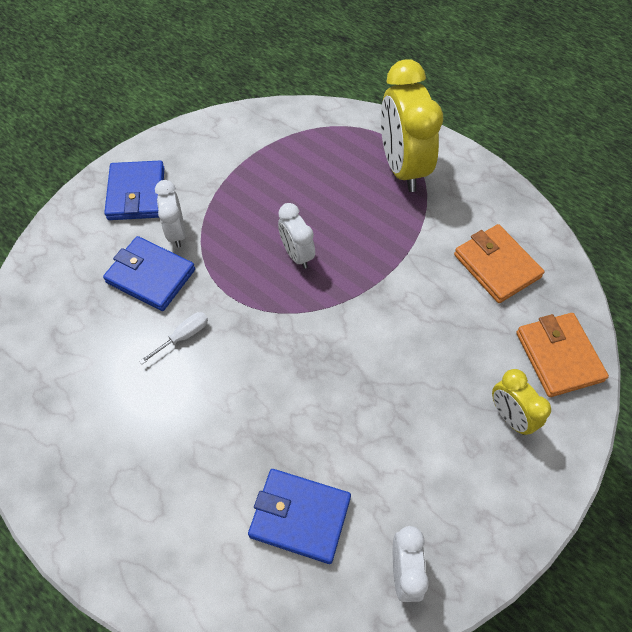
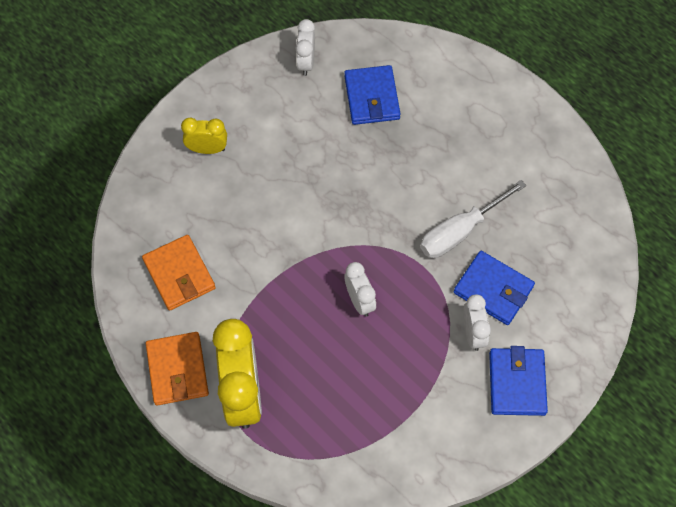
camera: 175 degrees left, 5 degrees up
(183, 336) = (460, 231): white screwdriver -> white screwdriver, size x1.94
(300, 516) = (372, 97): blue wallet -> blue wallet turned 60 degrees clockwise
(510, 416) = (207, 149): yellow clock -> yellow clock turned 60 degrees counterclockwise
(558, 356) = (154, 190): orange wallet -> orange wallet (177, 370)

